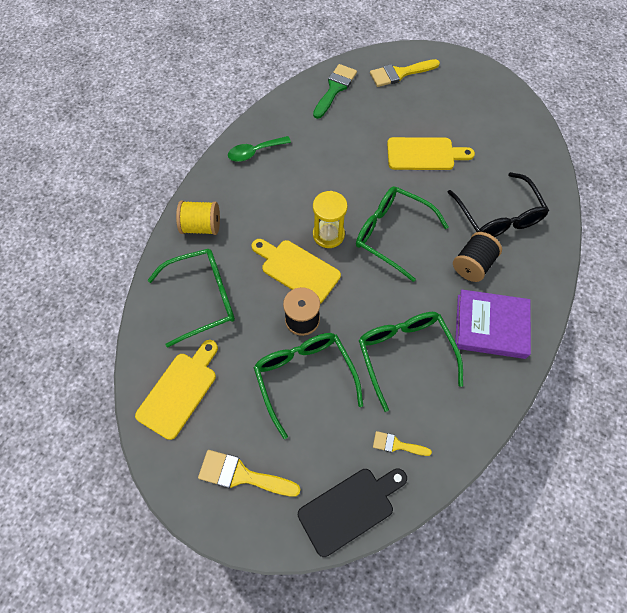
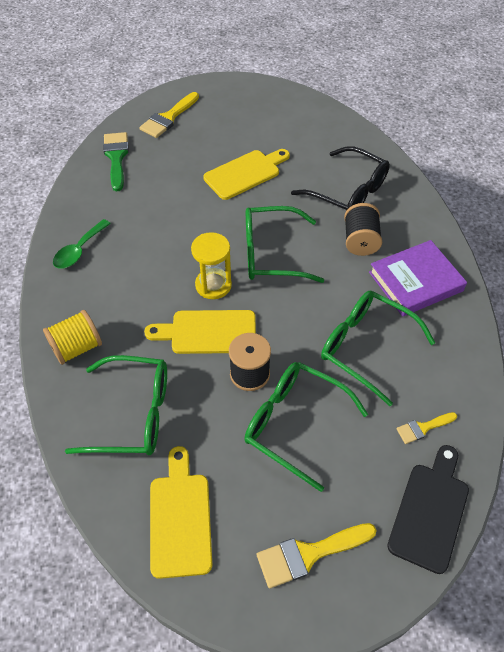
camera: 35 degrees left, 10 degrees down
(203, 298) = (133, 414): green glasses -> green glasses turned 60 degrees clockwise

